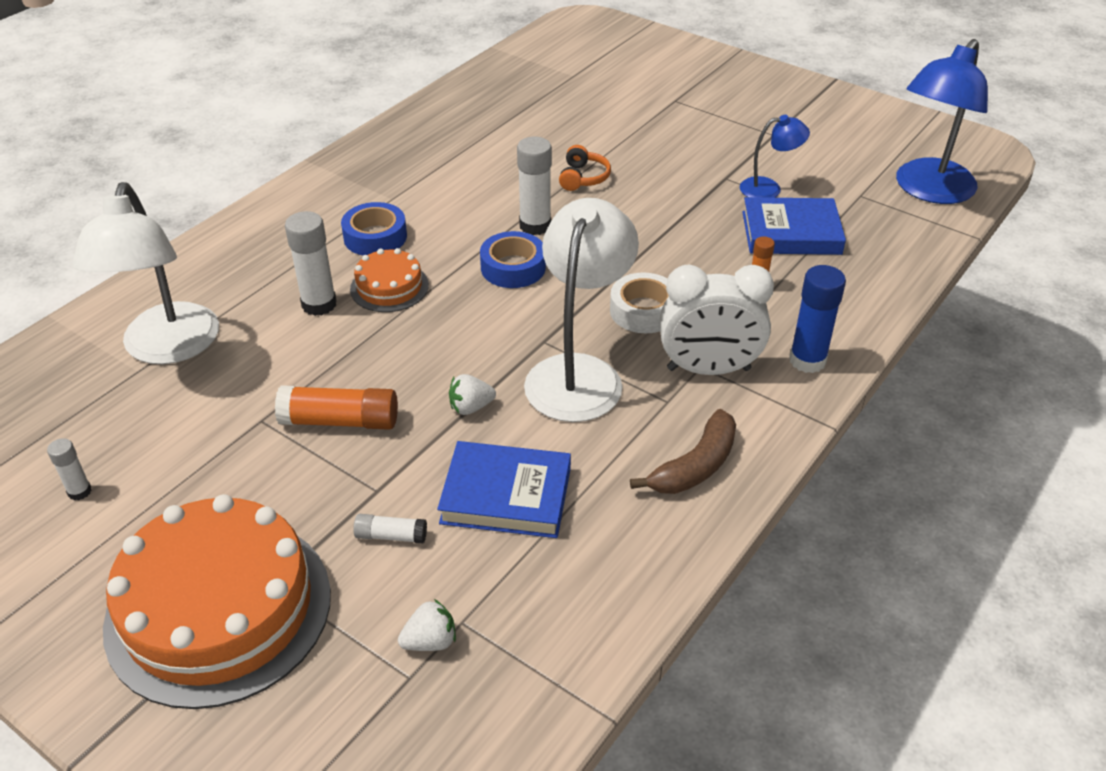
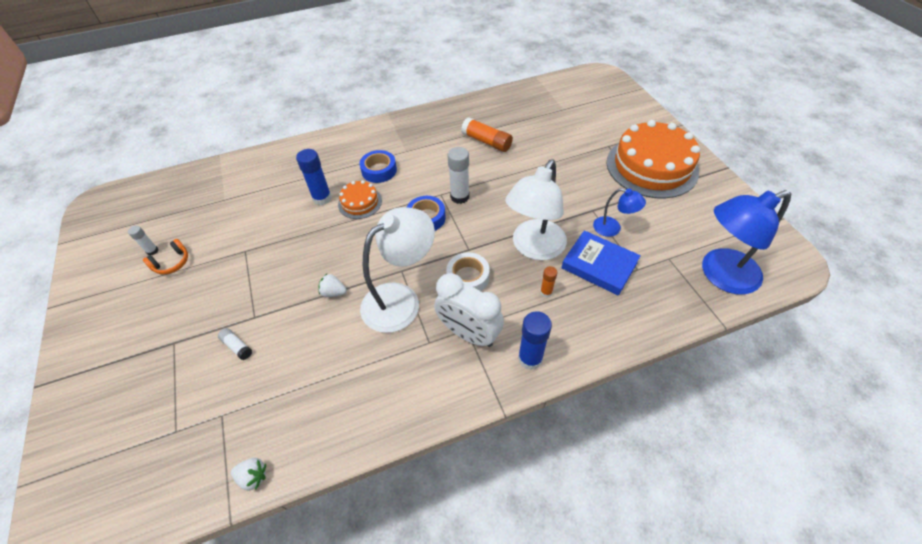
camera: 35 degrees right, 10 degrees up
(167, 348) = (244, 193): white lamp -> white lamp (534, 248)
(219, 609) = (144, 343): orange cake -> orange cake (651, 166)
(319, 304) = (322, 198): white glue stick -> blue glue stick
(340, 421) = (273, 269): orange glue stick -> orange glue stick (486, 141)
(430, 641) = (200, 417): white strawberry -> white strawberry (253, 476)
(506, 495) = (303, 354): blue book -> none
(583, 178) = (511, 177): orange headphones -> orange headphones (172, 263)
(695, 466) = (406, 393): brown banana -> none

